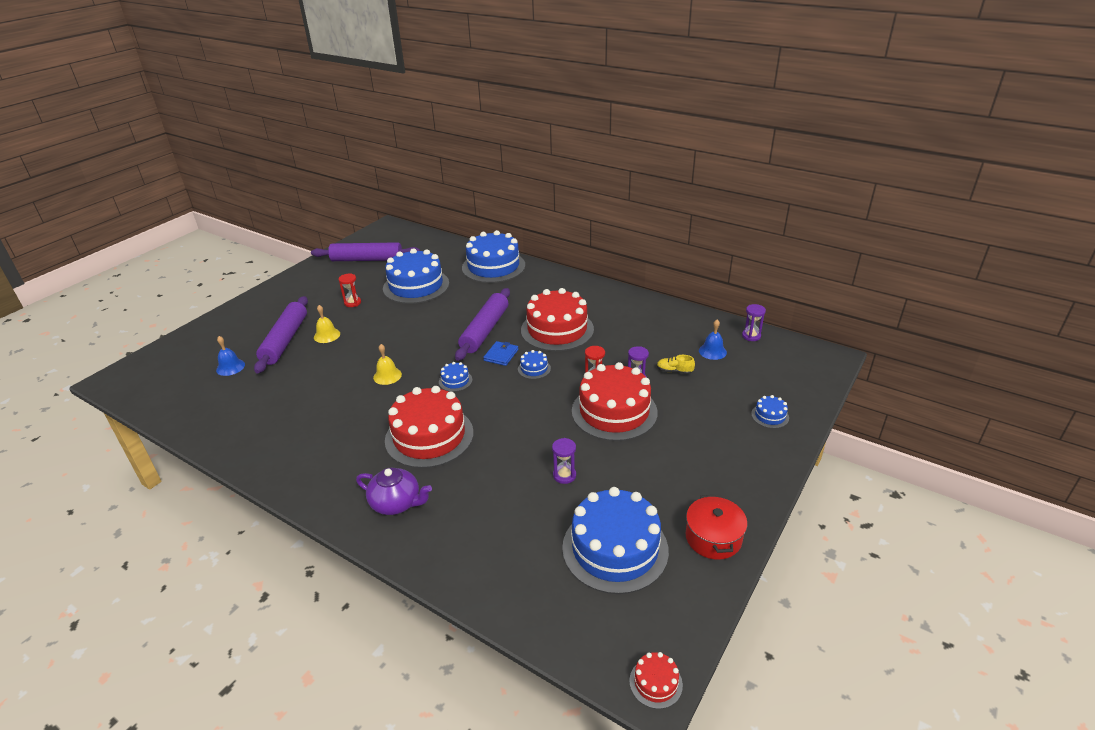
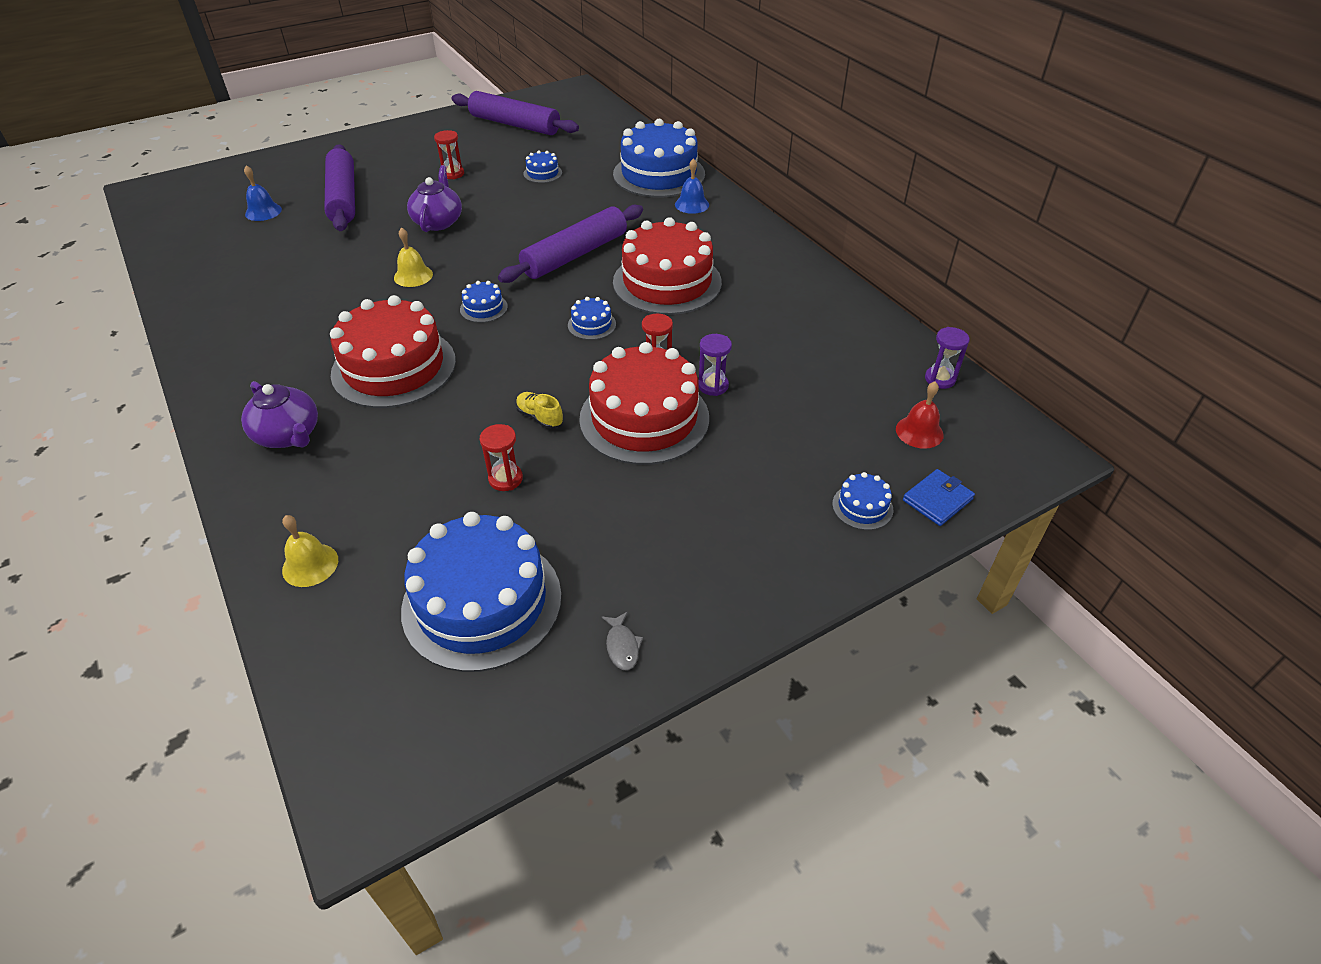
camera: 25 degrees right, 10 degrees up
(285, 340) = (343, 198): purple rolling pin -> purple rolling pin turned 45 degrees counterclockwise
(327, 335) = (391, 205): yellow bell -> yellow bell (310, 565)
(372, 336) = (438, 222): none -> purple teapot
(416, 286) = (542, 173): blue cake -> blue cake, size x0.42
(501, 355) = (566, 293): blue wallet -> blue wallet (937, 500)
(564, 475) = (505, 479): purple hourglass -> red hourglass
(655, 683) = (373, 804): red cake -> none
(674, 371) = (777, 392): yellow shoe -> yellow shoe (540, 417)
(712, 351) = (859, 382): blue bell -> blue bell (692, 204)
(713, 538) = (622, 646): red pot -> grey fish
(764, 367) = (919, 432): none -> red bell

